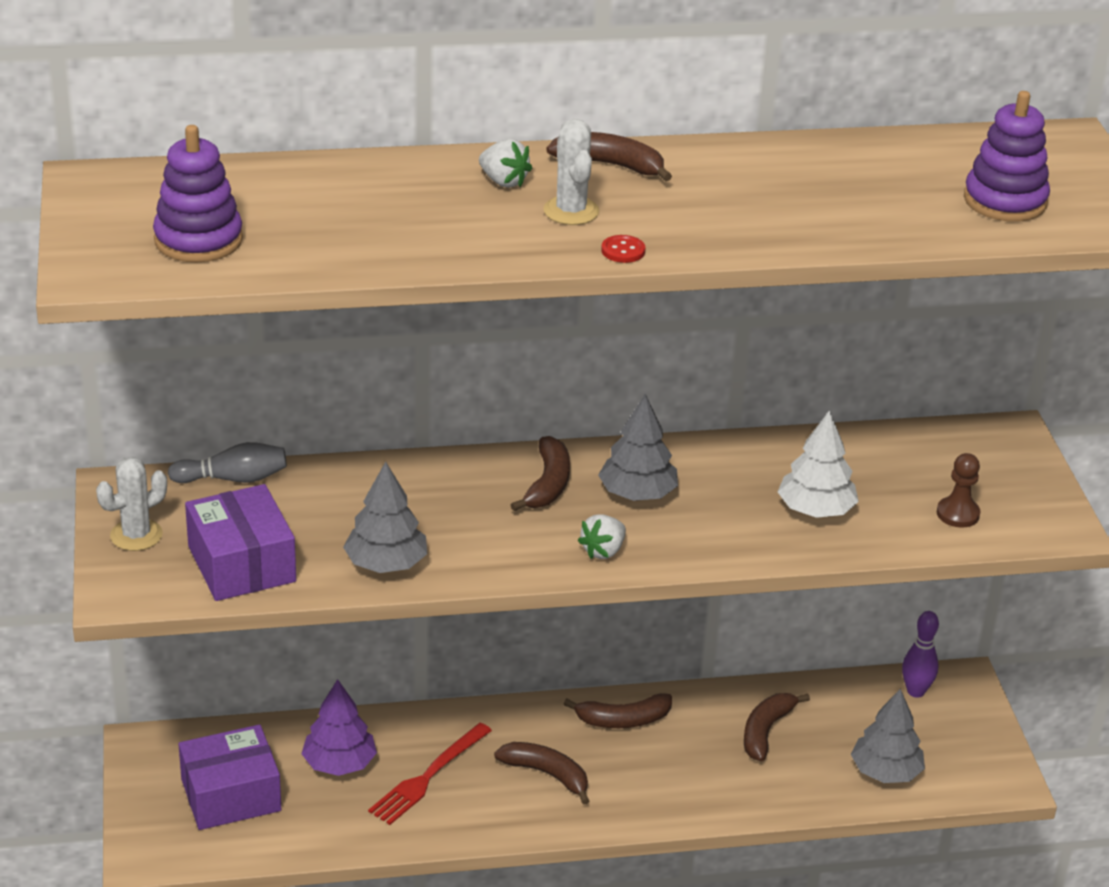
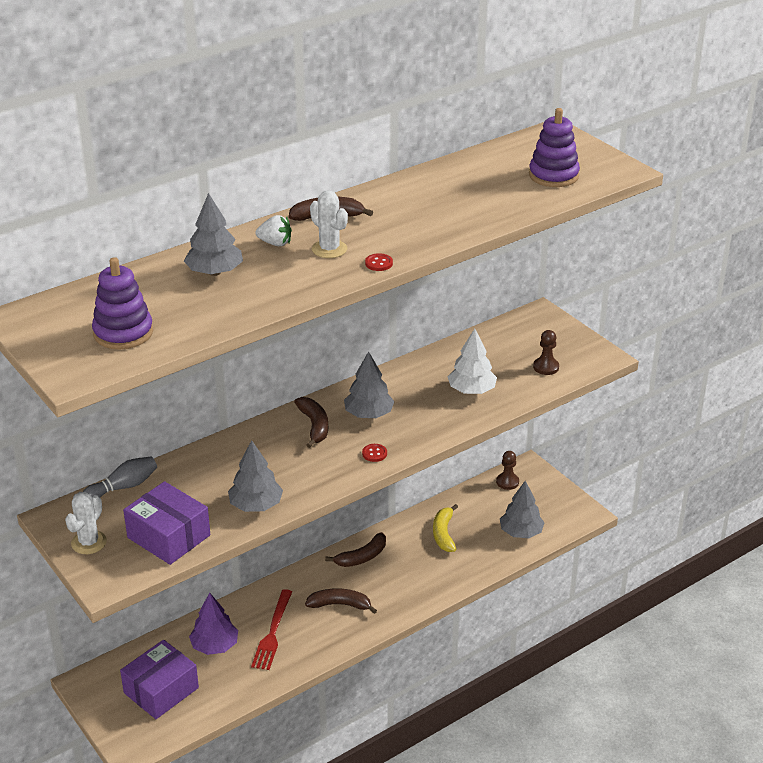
camera: 25 degrees left, 0 degrees up
(387, 197) = (214, 272): none -> grey tree
(603, 551) = (374, 453): white strawberry -> red button
(766, 731) = (444, 534): brown banana -> yellow banana
(915, 691) = (507, 482): purple bowling pin -> brown pawn

